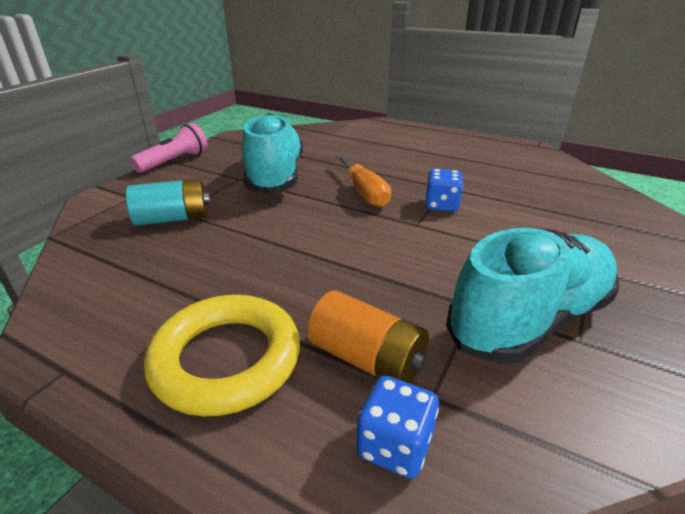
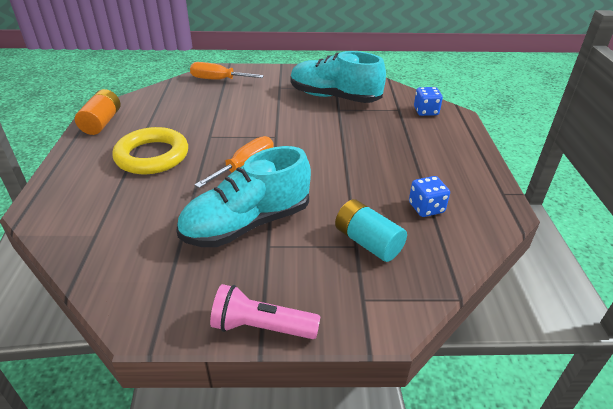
camera: 120 degrees left, 5 degrees up
(226, 359) = (441, 154): yellow ring -> yellow ring (152, 156)
(367, 359) = (398, 124): orange battery -> orange battery (102, 122)
(441, 205) = (241, 133): blue dice -> blue dice (426, 208)
(630, 222) = (218, 80): none -> orange screwdriver

